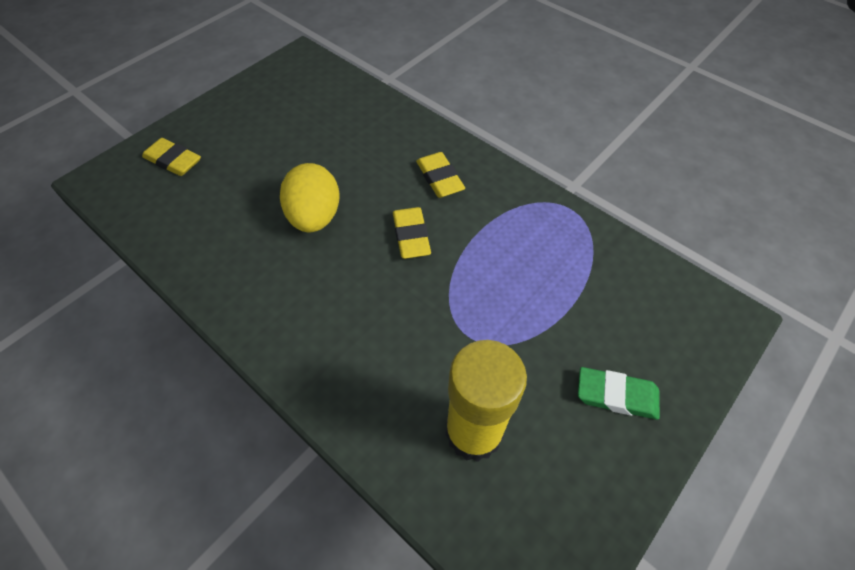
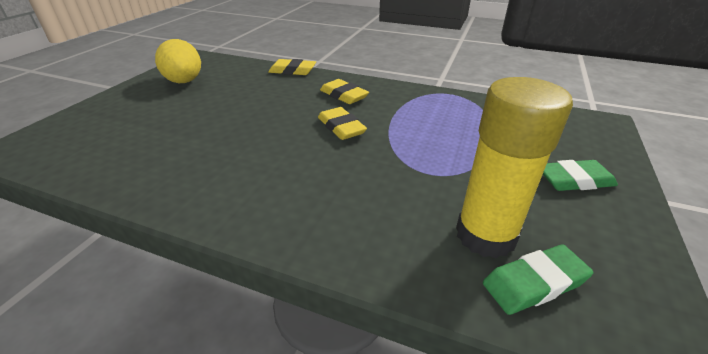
camera: 20 degrees left, 20 degrees down
(173, 161) = (95, 124): yellow eraser -> yellow eraser (292, 71)
(315, 217) = (250, 132): yellow egg -> yellow egg (184, 82)
(482, 497) = (534, 283): none -> green eraser

